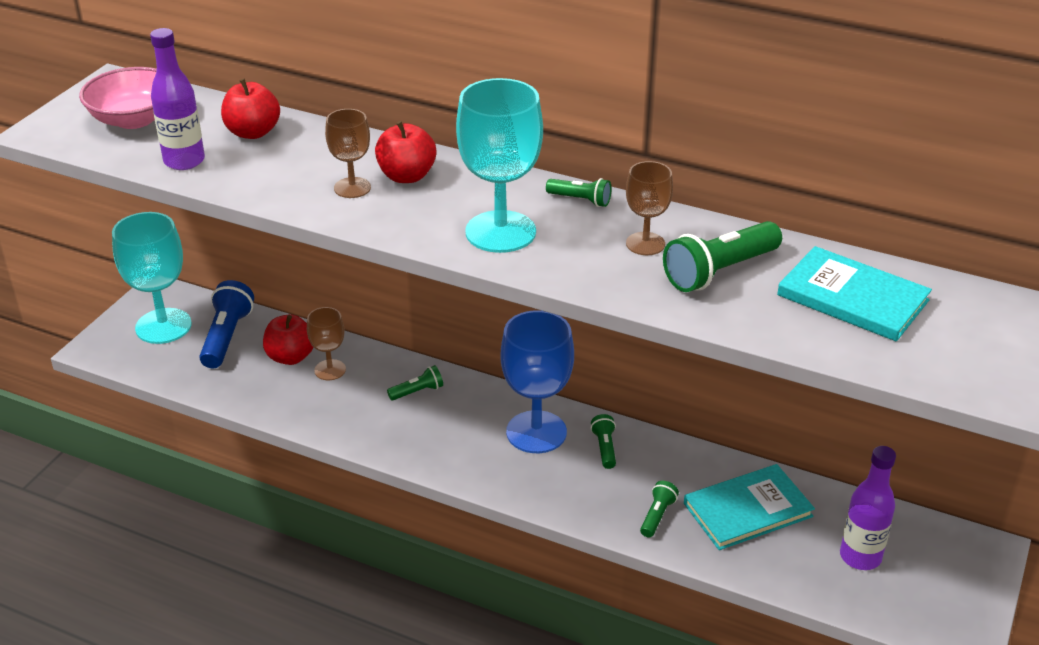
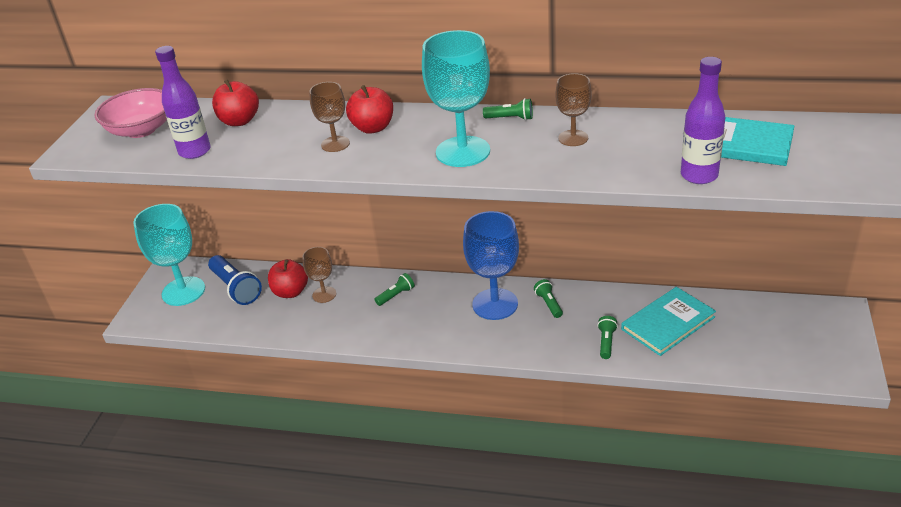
camera: 10 degrees left, 0 degrees up
(227, 337) = (236, 288): blue flashlight -> blue flashlight turned 150 degrees clockwise
(719, 271) = (636, 145): green flashlight -> none
(860, 557) = (759, 337): purple bottle -> purple bottle (699, 175)

